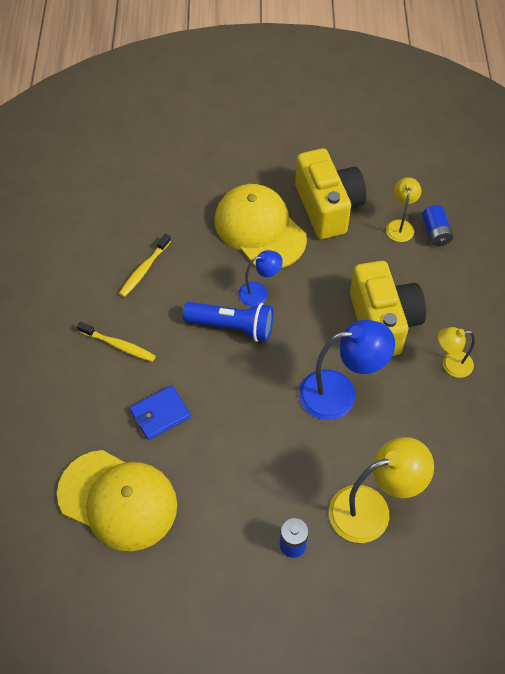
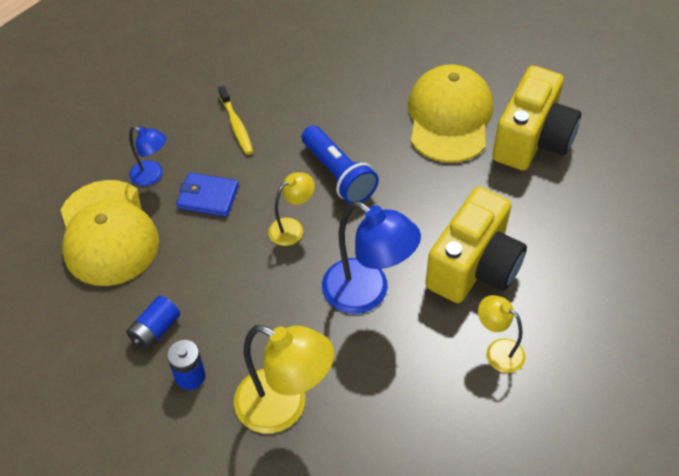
camera: 45 degrees right, 5 degrees down
(144, 269) = (319, 85): yellow toothbrush -> none
(259, 292) = (391, 165): blue lamp -> blue lamp (152, 176)
(400, 226) = (586, 200): yellow lamp -> yellow lamp (292, 228)
(435, 232) = (616, 230): blue battery -> blue battery (155, 330)

